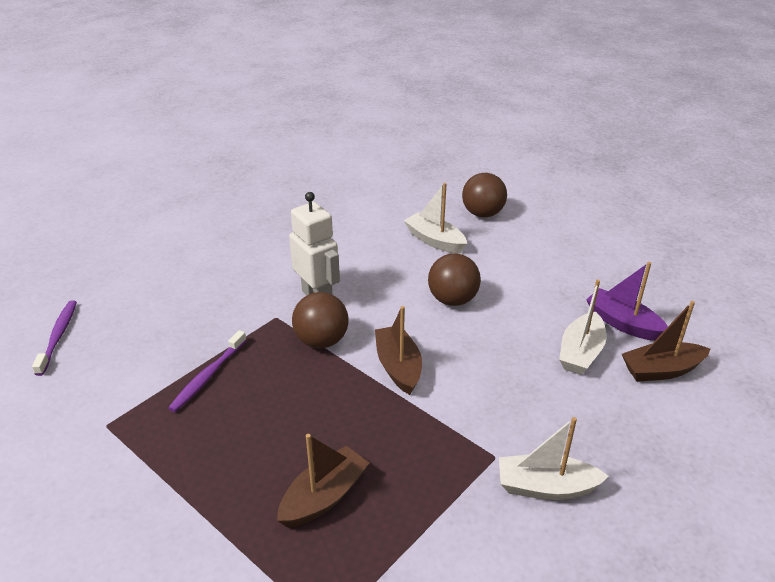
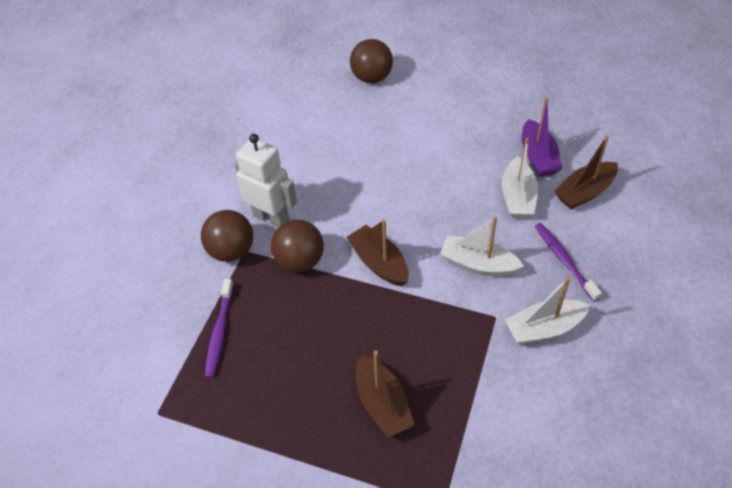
camera: 20 degrees left, 15 degrees up
(58, 337) = (49, 344): purple toothbrush -> purple toothbrush (564, 261)
(324, 497) = (382, 403): brown boat -> brown boat turned 135 degrees clockwise
(435, 241) = (344, 121): white boat -> white boat (478, 264)
(452, 300) = (391, 180): brown ball -> brown ball (231, 251)
(623, 323) = (538, 157): purple boat -> purple boat turned 120 degrees counterclockwise

